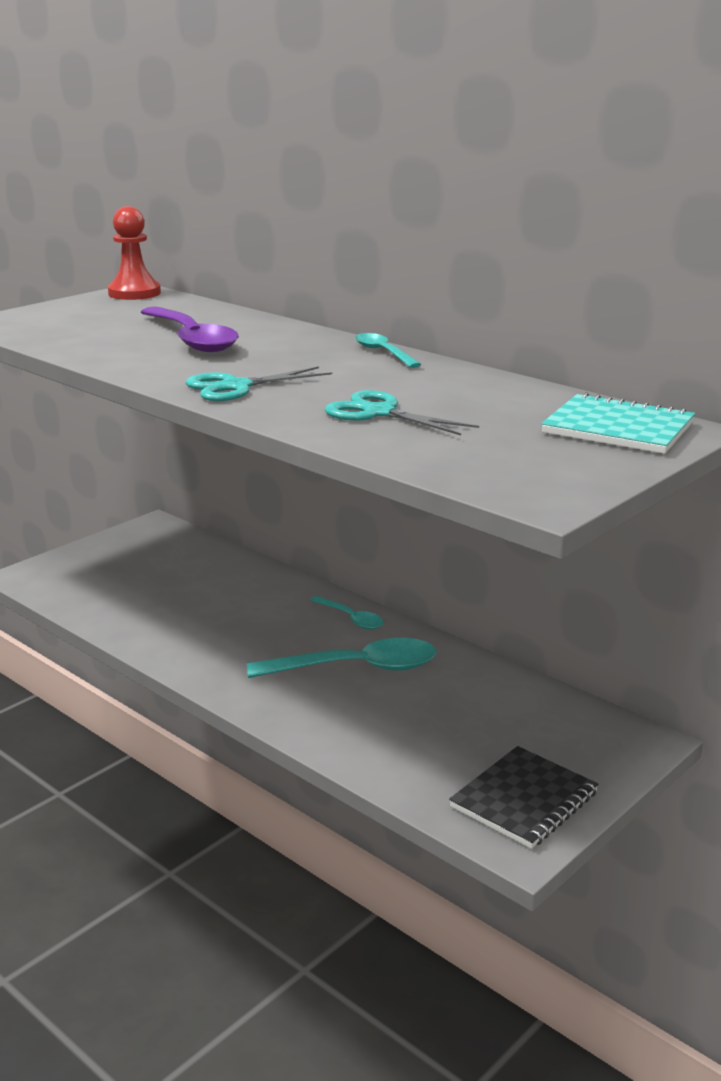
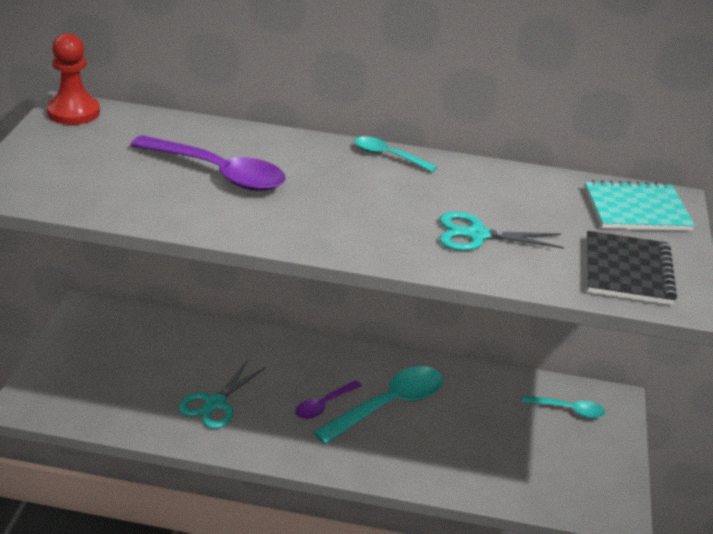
camera: 35 degrees left, 10 degrees up
(236, 387) = (338, 231): turquoise scissors -> turquoise scissors (215, 404)
(287, 649) = (324, 405): none -> purple spoon
(351, 618) = (342, 359): turquoise spoon -> turquoise spoon (568, 410)
(524, 800) = (589, 476): black notebook -> black notebook (627, 271)

